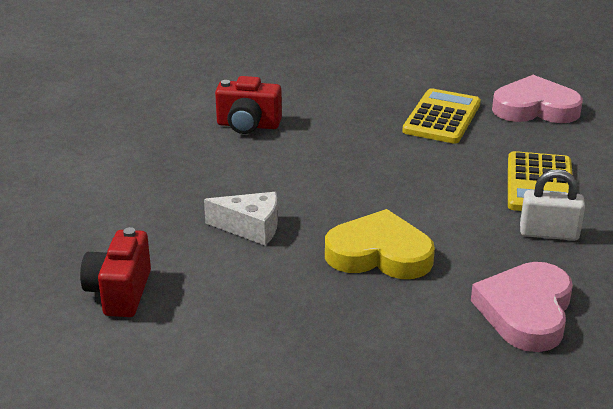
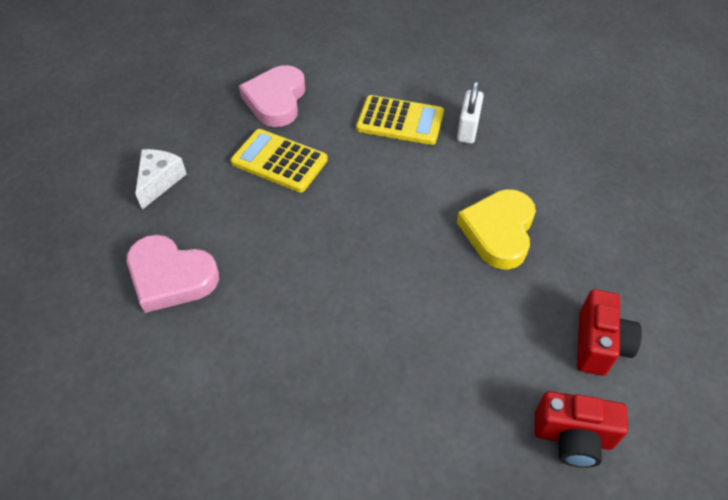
camera: 85 degrees left, 20 degrees up
(248, 125) = (261, 318): red camera -> red camera (598, 345)
(251, 228) = (461, 322): white cheese -> white cheese (159, 181)
(526, 312) = (564, 159): pink heart -> pink heart (171, 277)

